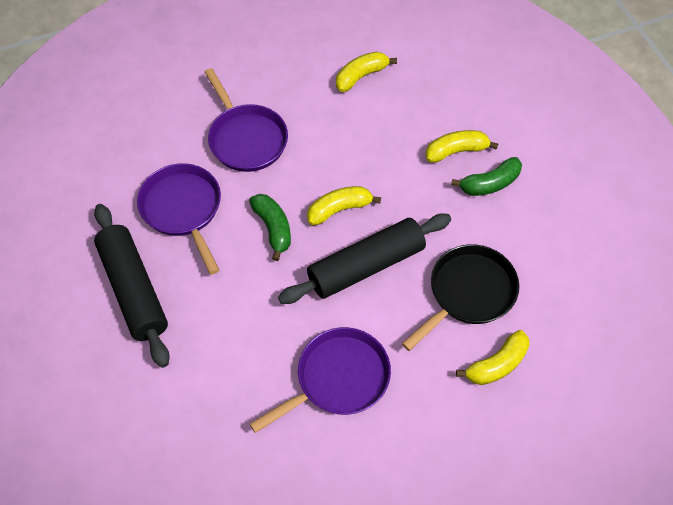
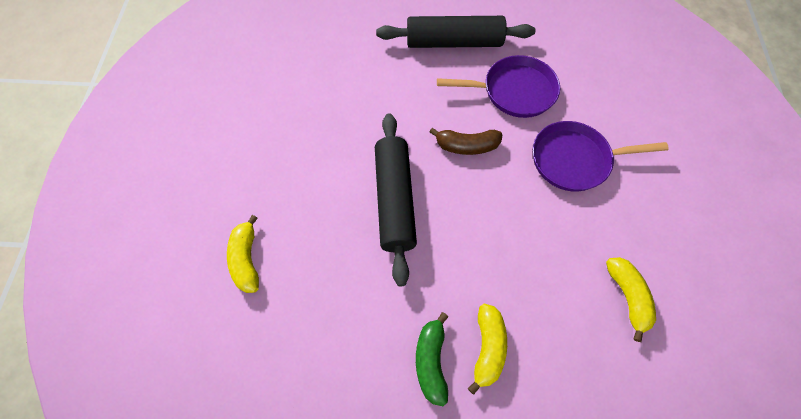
camera: 115 degrees right, 5 degrees up
(273, 228) = (466, 146): green banana -> brown banana
(338, 379) = (309, 139): purple pan -> none
(339, 209) = (463, 204): yellow banana -> none
(468, 293) = (323, 272): black pan -> none

